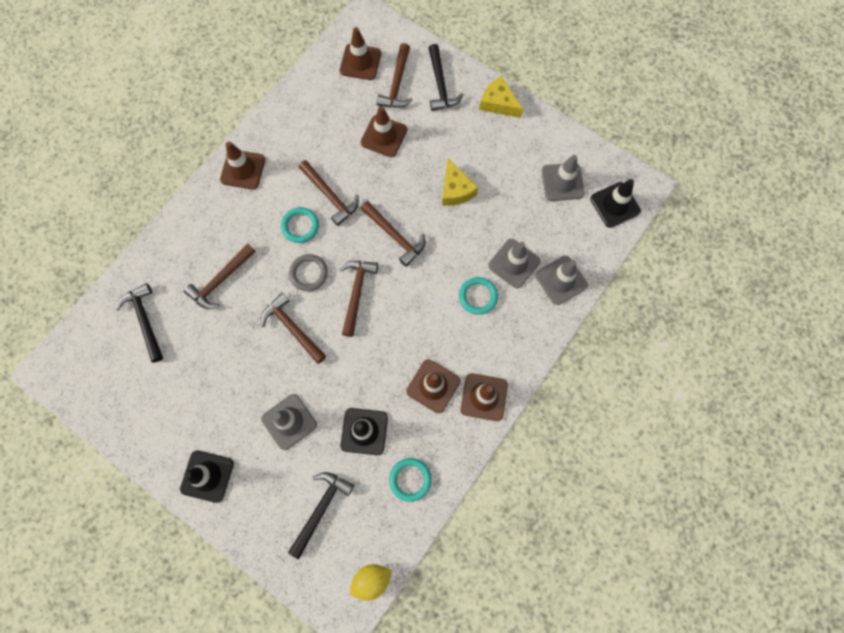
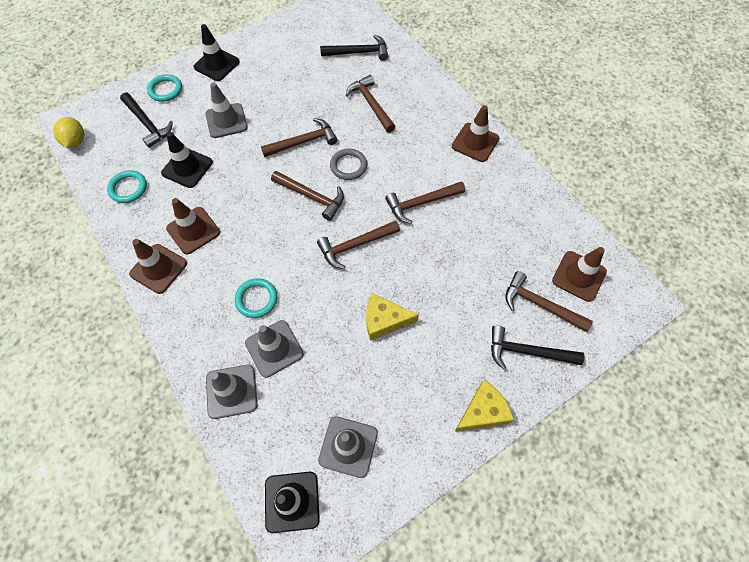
camera: 110 degrees right, 10 degrees down
(300, 226) = (399, 171): turquoise ring -> turquoise ring (165, 90)
(384, 136) = (475, 270): brown traffic cone -> none

